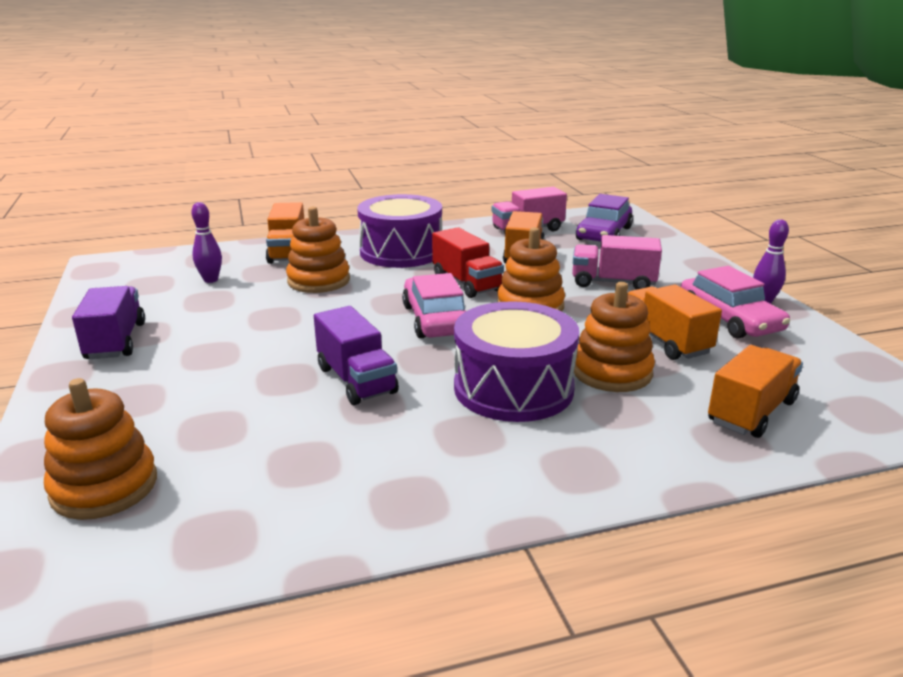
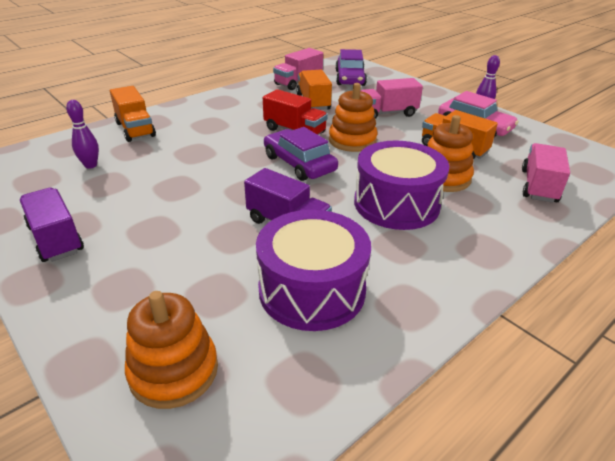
camera: 25 degrees left, 10 degrees up
(318, 281) = (183, 149): orange stacking toy -> none
(401, 252) = (225, 114): purple drum -> purple drum (312, 290)
(436, 319) = (299, 163): pink car -> purple car
(751, 412) = (538, 186): orange truck -> pink truck

